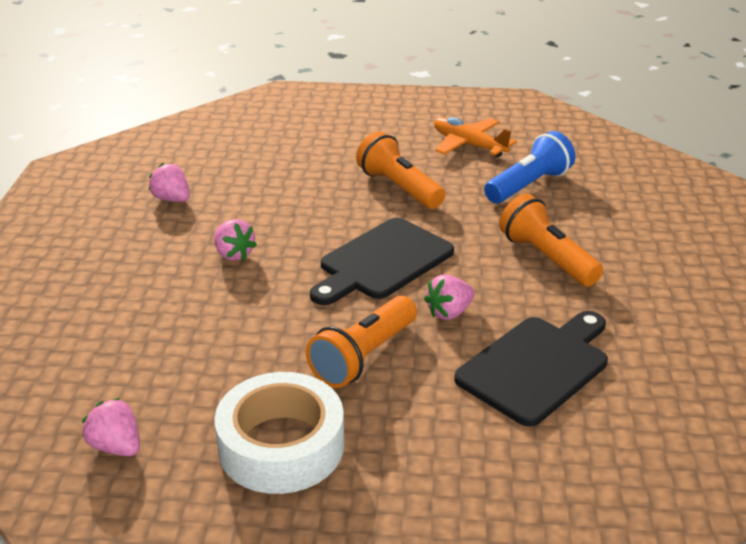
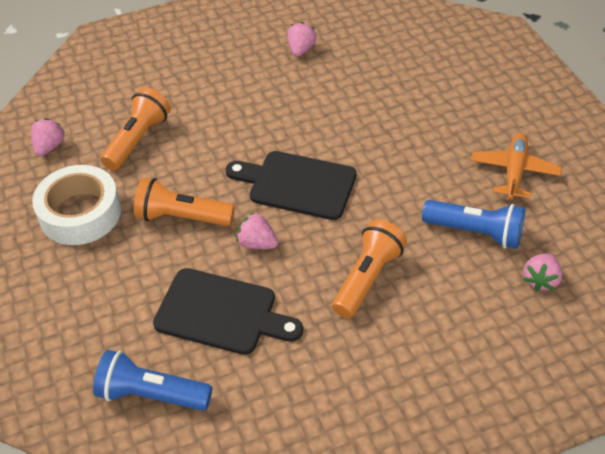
camera: 65 degrees right, 15 degrees up
(234, 254) = (256, 108): pink strawberry -> pink strawberry (540, 280)
(399, 188) = (407, 155): orange flashlight -> orange flashlight (138, 139)
(632, 454) = (151, 394): none -> blue flashlight

